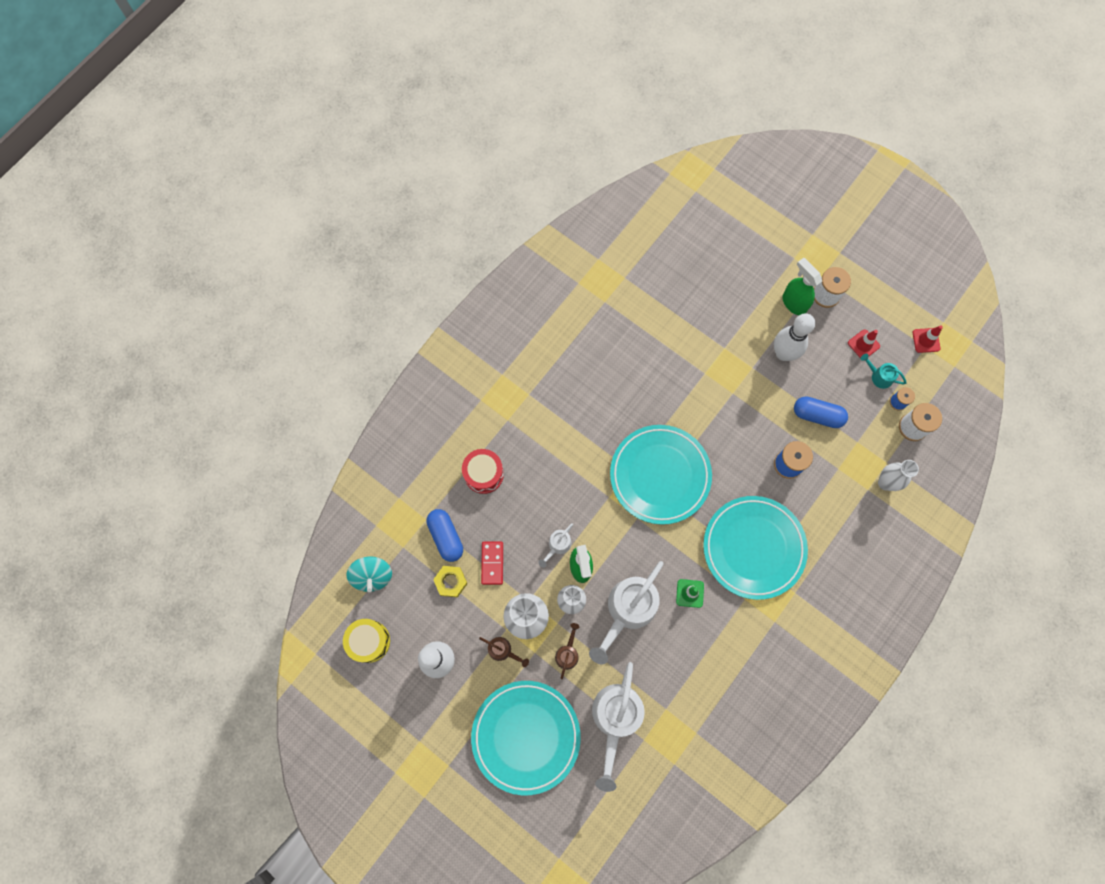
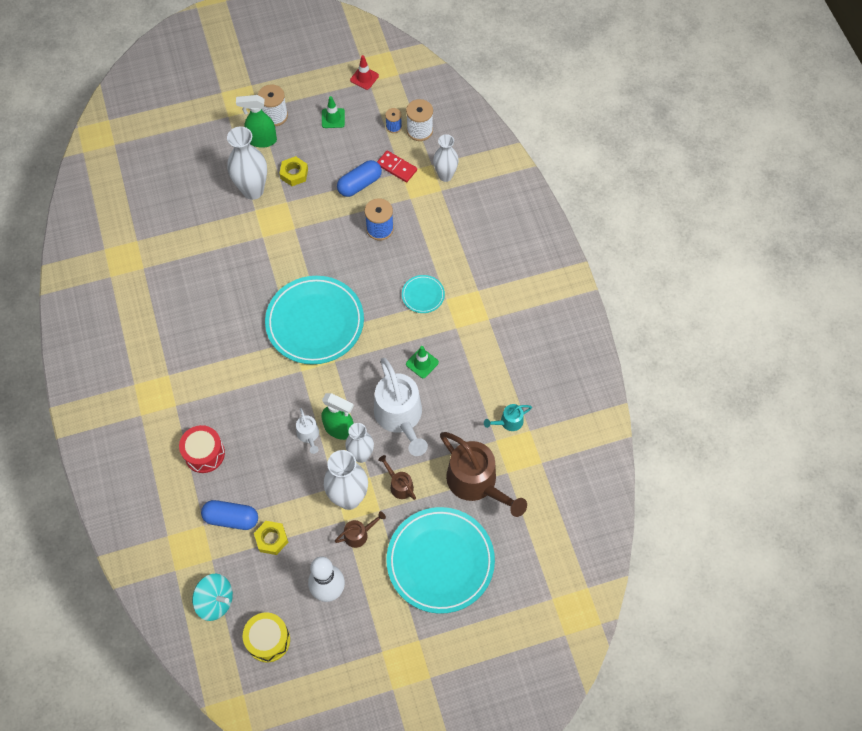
camera: 55 degrees left, 10 degrees down
(492, 563) = (282, 495): red domino -> red domino (396, 167)
(615, 719) = (477, 483): white watering can -> brown watering can
(741, 332) = (253, 190): none -> white vase
(753, 548) = (423, 295): turquoise plate -> turquoise plate, size x0.44
(783, 353) = (294, 174): white bowling pin -> yellow nut
(863, 344) = (333, 118): red traffic cone -> green traffic cone
(879, 376) = (364, 125): turquoise watering can -> turquoise watering can (508, 422)

